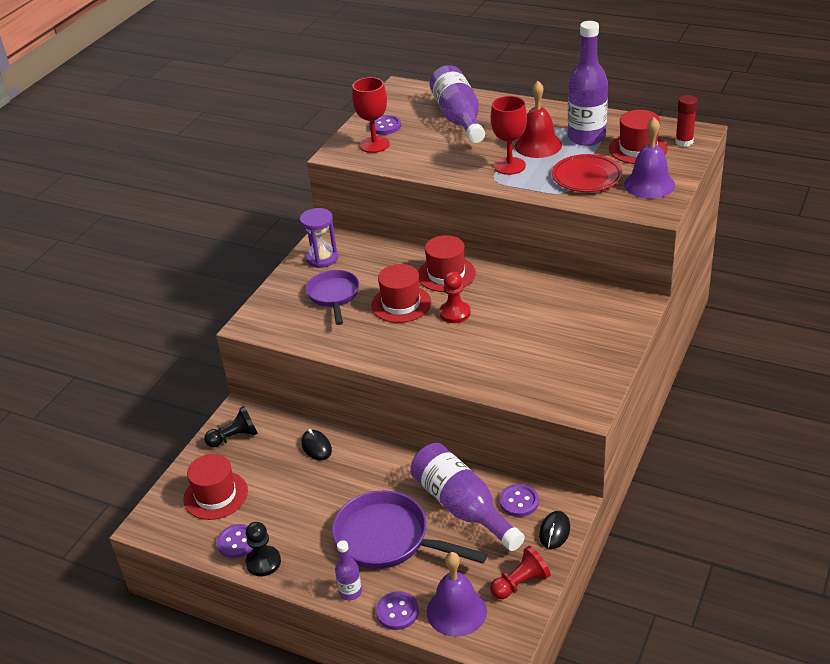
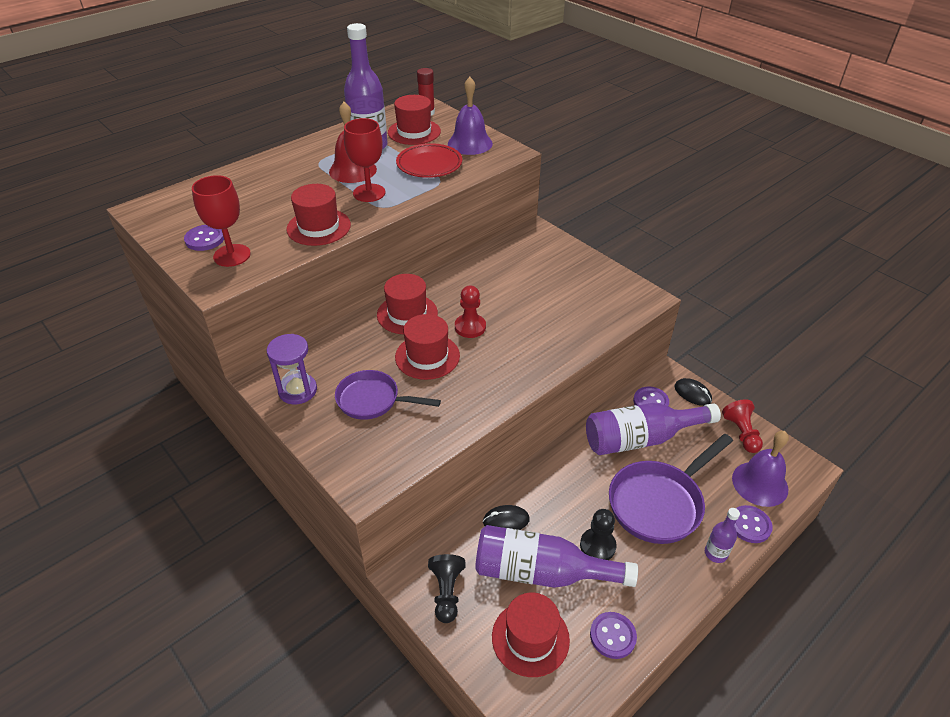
camera: 70 degrees left, 5 degrees up
(263, 562) = (651, 618): black pawn -> black pawn (597, 546)
(439, 163) = (318, 227): none -> red hat
(459, 118) = (252, 194): purple bottle -> purple bottle (542, 572)

